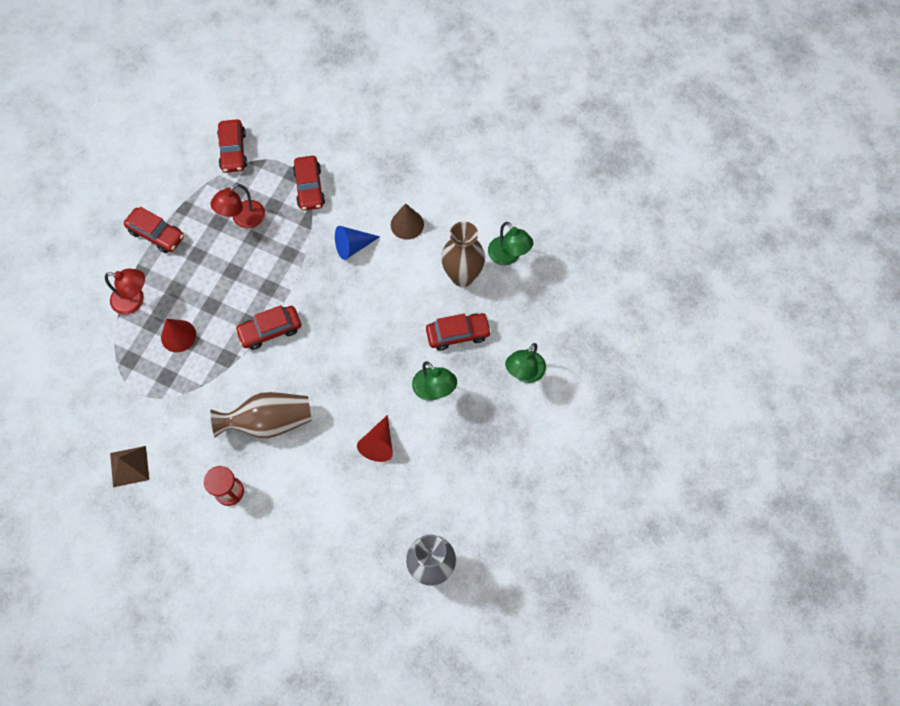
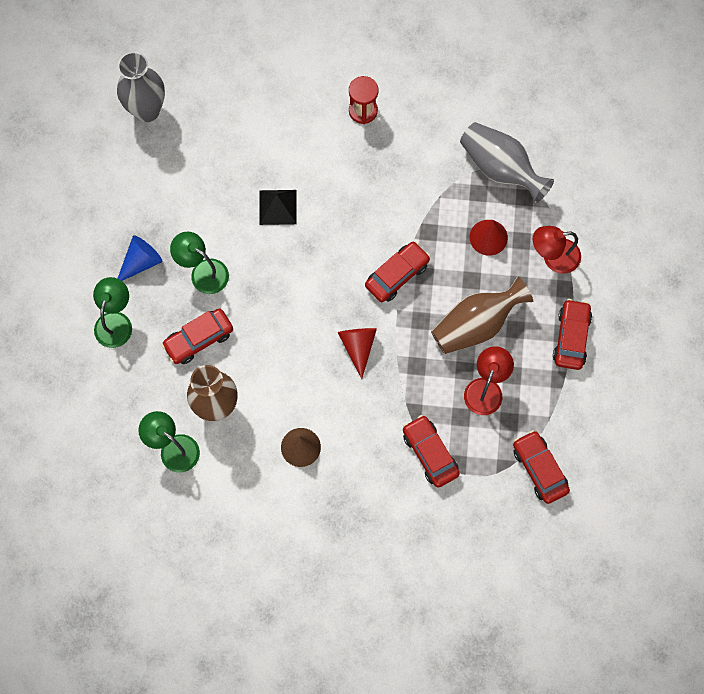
camera: 160 degrees right, 5 degrees up
(129, 466) = (468, 101): brown pyramid -> none
(136, 392) = (500, 168): none -> grey vase
(156, 234) = (571, 337): red car -> red car turned 90 degrees clockwise
(269, 421) = (355, 185): brown vase -> brown vase (476, 325)
(346, 426) = (278, 207): none -> black pyramid
(353, 246) = (350, 399): blue cone -> blue cone (141, 262)
(379, 444) = (238, 201): red cone -> red cone (358, 347)

